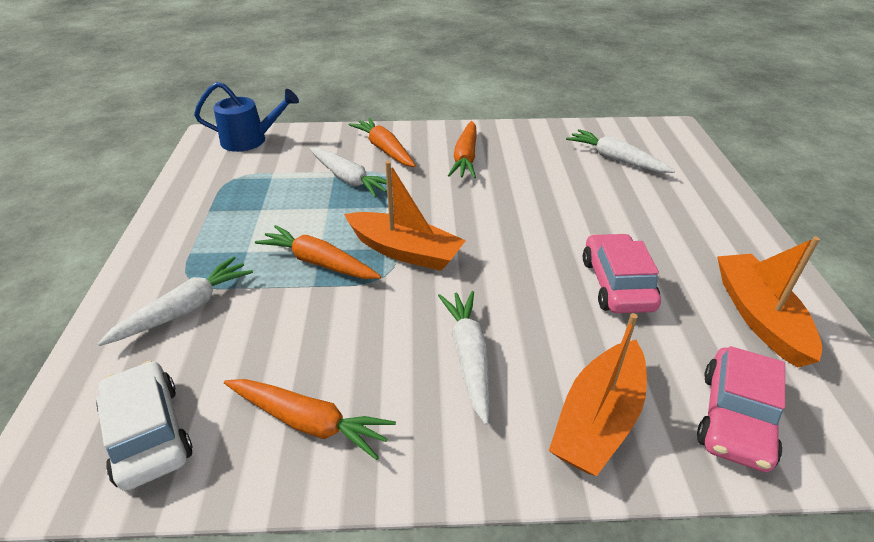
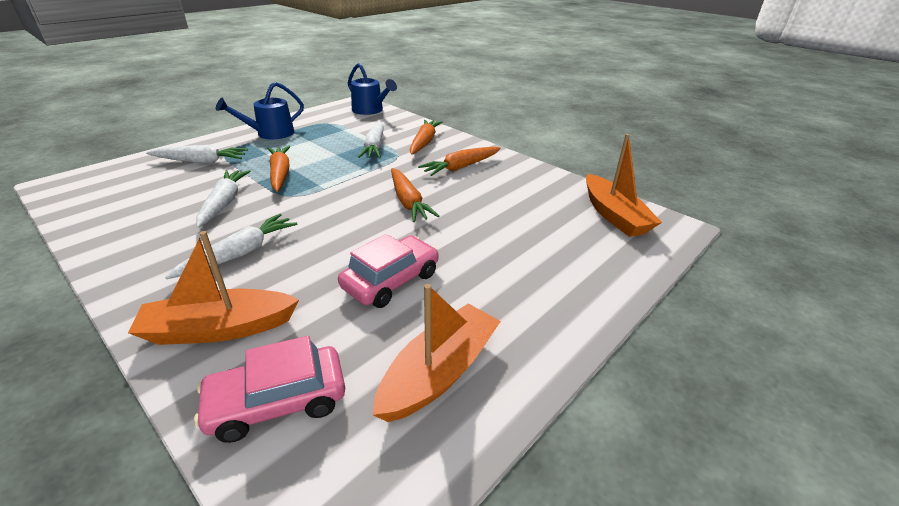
camera: 45 degrees right, 5 degrees down
(147, 433) = (101, 194): white car -> none
(192, 227) = (270, 133): none -> blue watering can
(309, 422) = (138, 229): orange carrot -> orange carrot (408, 202)
(405, 251) = (324, 191): orange boat -> orange boat (614, 215)
(615, 159) = (567, 219): white carrot -> white carrot (224, 203)

